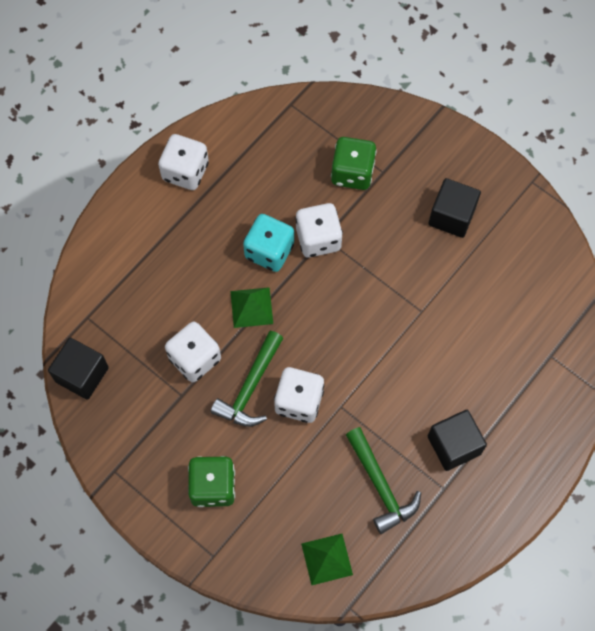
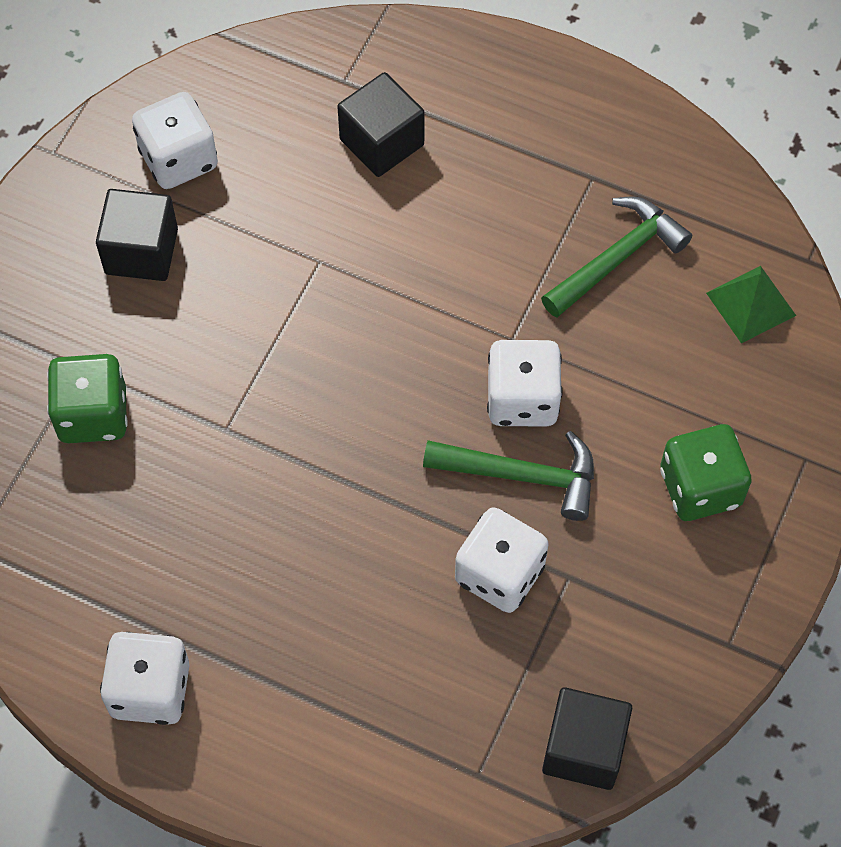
camera: 105 degrees left, 5 degrees down
(251, 307) = (383, 510): green pyramid -> none
(269, 251) = (273, 508): turquoise dice -> none
(318, 239) = (231, 438): white dice -> white dice (179, 159)
(454, 445) = (523, 177): black cube -> black cube (382, 142)

